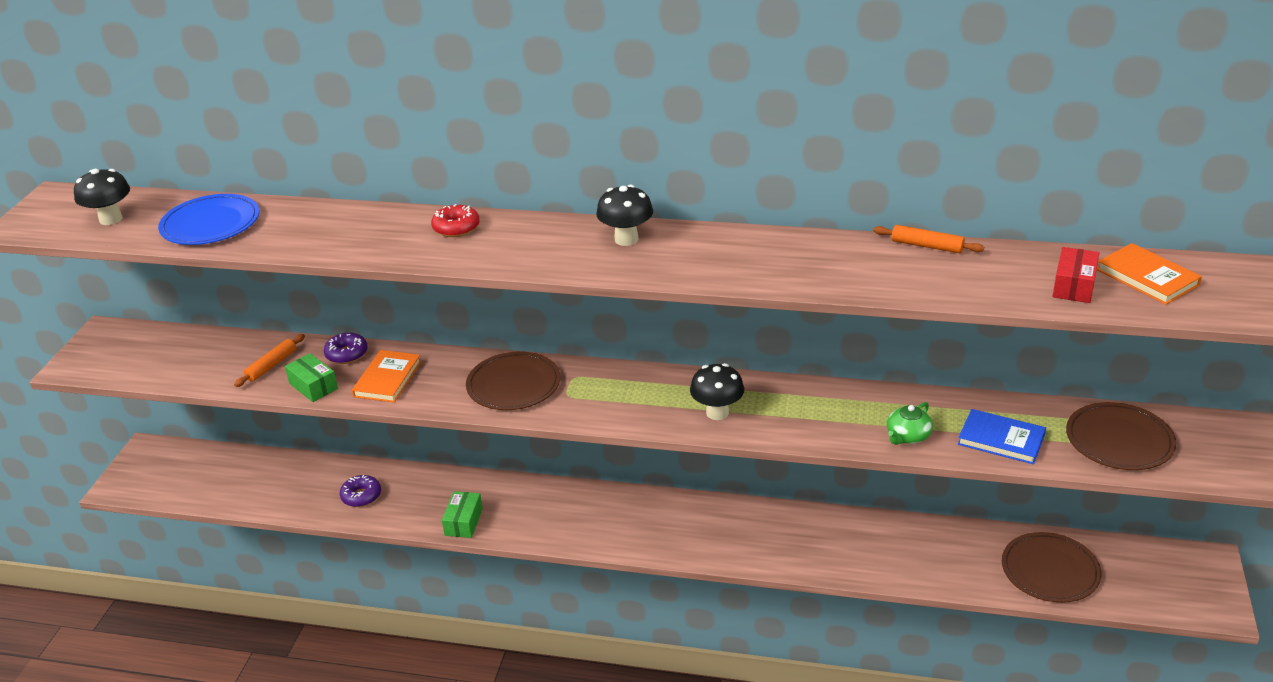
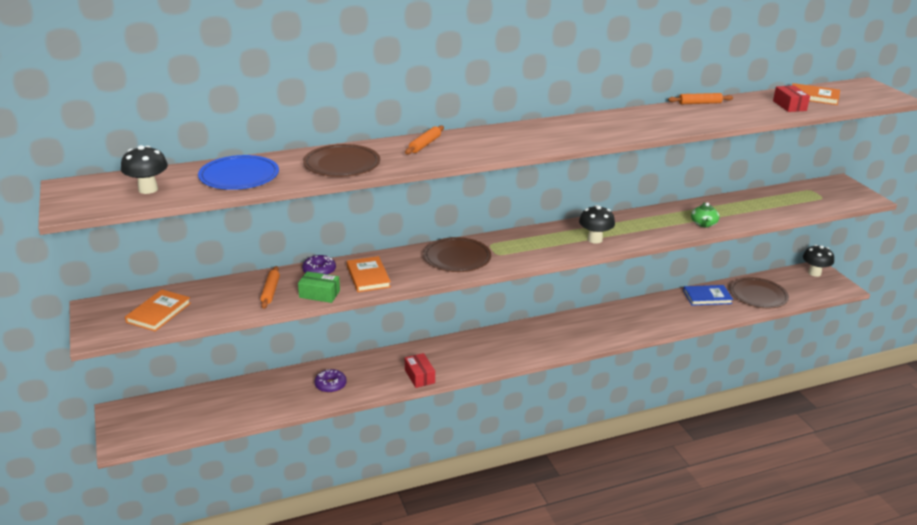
camera: 35 degrees left, 5 degrees down
(147, 357) = (158, 312): none -> orange book
(456, 228) = (425, 144): red donut -> orange rolling pin
(463, 522) = (419, 376): green box -> red box
(626, 239) = (539, 130): black mushroom -> black mushroom (814, 273)
(1001, 439) = (747, 213): blue book -> blue book (707, 297)
(1119, 440) = (796, 200): brown plate -> brown plate (342, 164)

